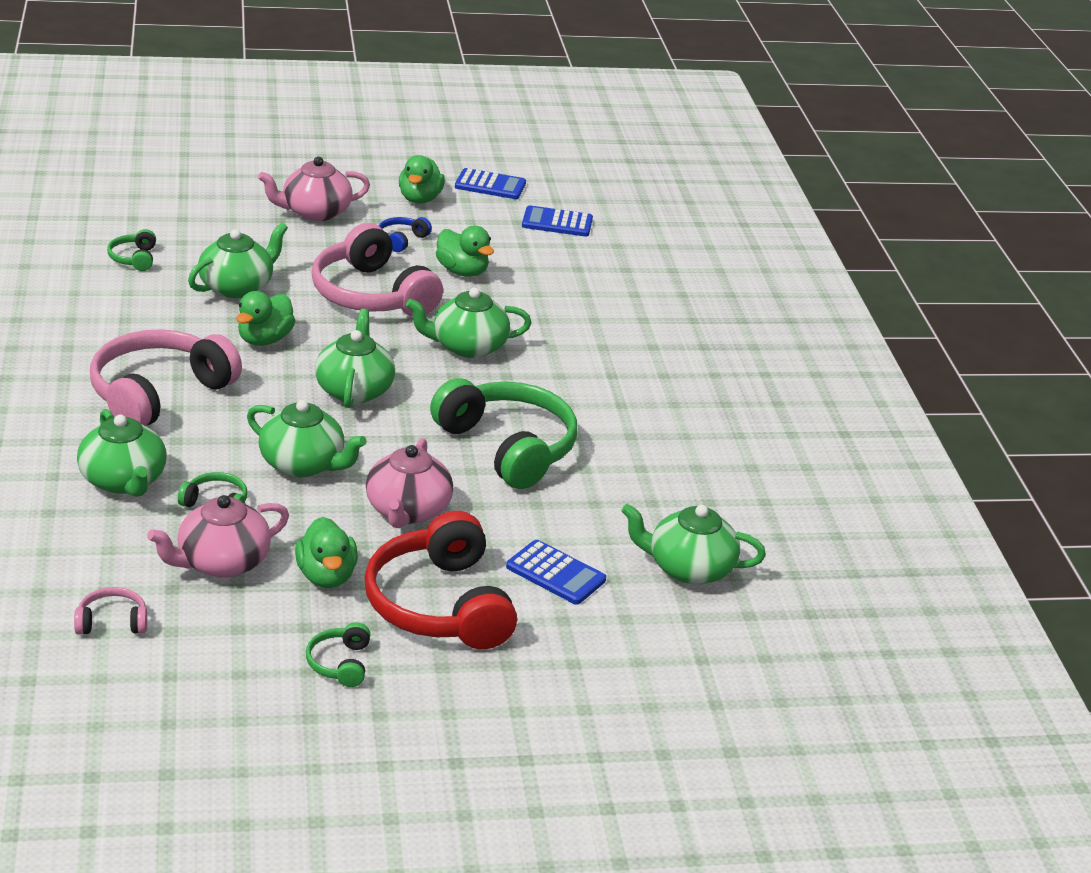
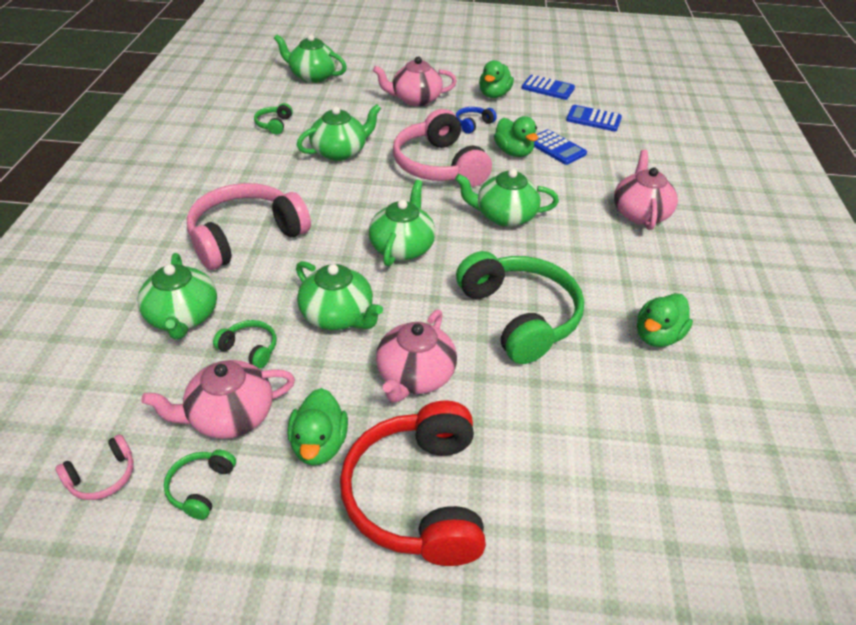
camera: 15 degrees right, 10 degrees up
(112, 622) = (102, 476): pink headphones -> pink headphones turned 135 degrees clockwise
(264, 339) = (345, 196): green duck -> green duck (657, 336)
(340, 663) = (297, 564): green headphones -> green headphones (201, 487)
(555, 573) = (540, 469): blue calculator -> blue calculator (556, 148)
(628, 331) = (640, 213): none -> pink teapot
(688, 568) = (676, 479): green teapot -> green teapot (312, 76)

